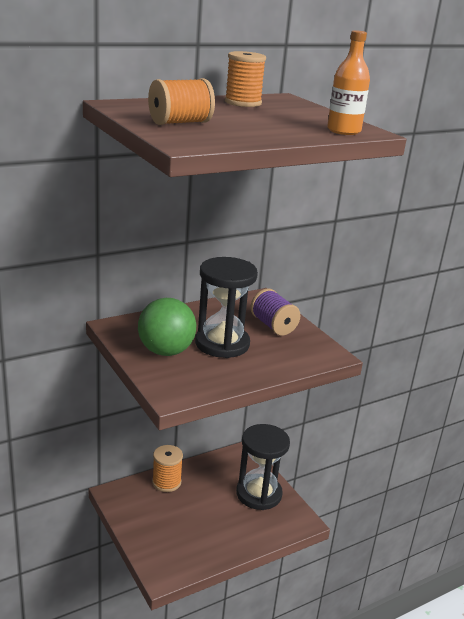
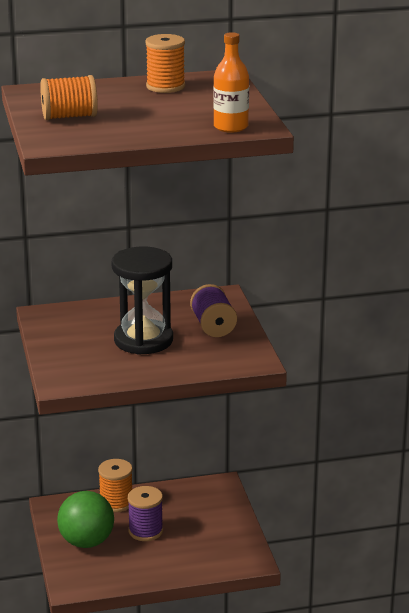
camera: 20 degrees right, 0 degrees up
(166, 351) = (79, 342): green ball -> green ball (86, 542)
(203, 506) = (145, 531): none -> purple spool
(259, 494) = (216, 528): black hourglass -> none

